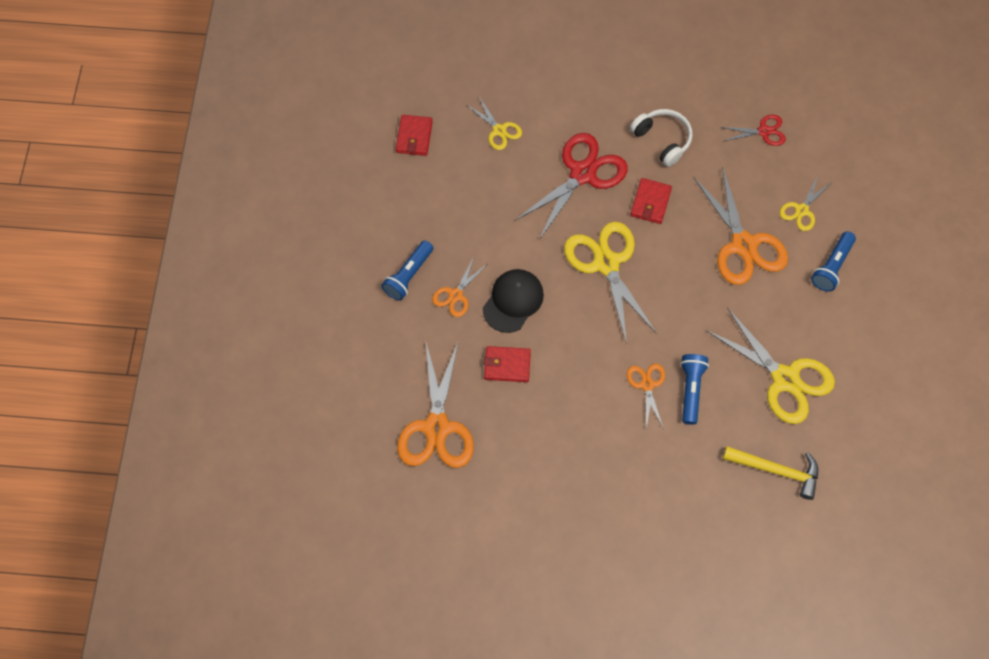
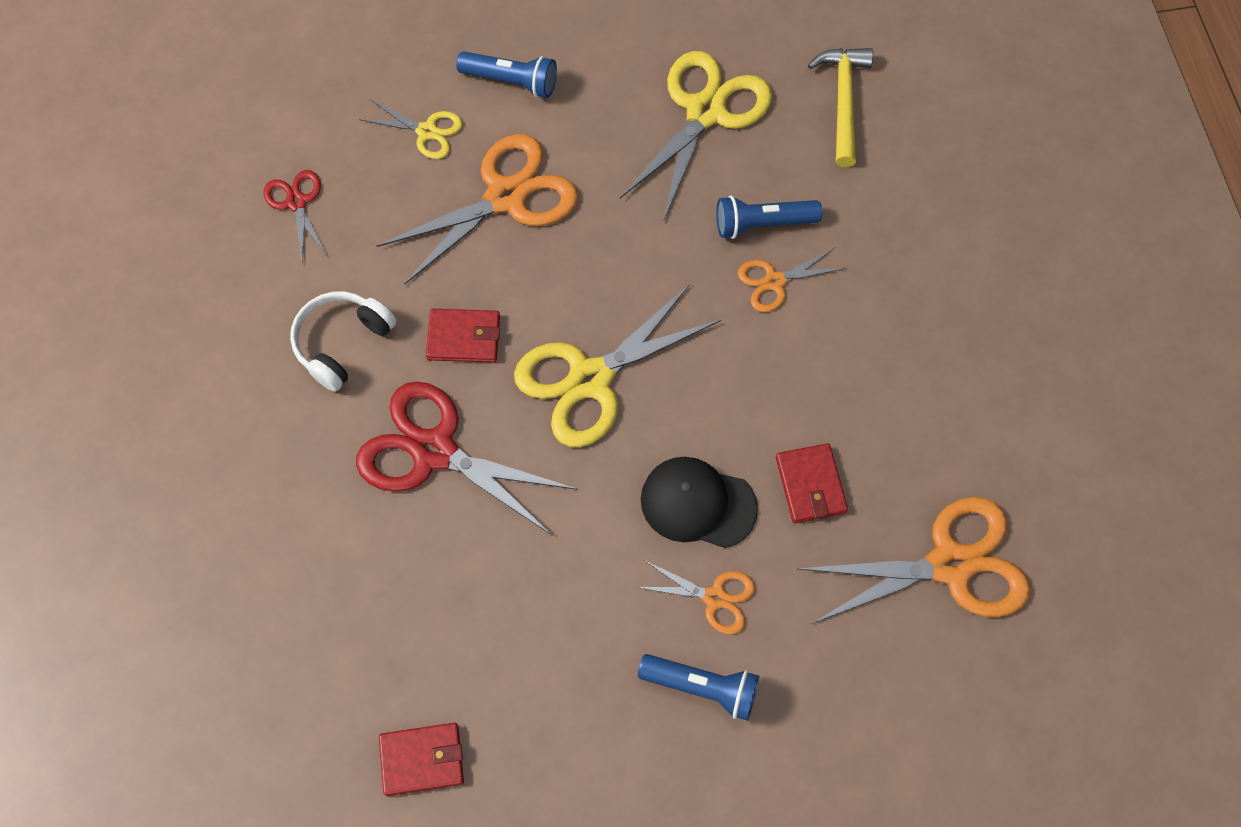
camera: 105 degrees left, 0 degrees up
(499, 130) = (377, 609): yellow scissors -> none

